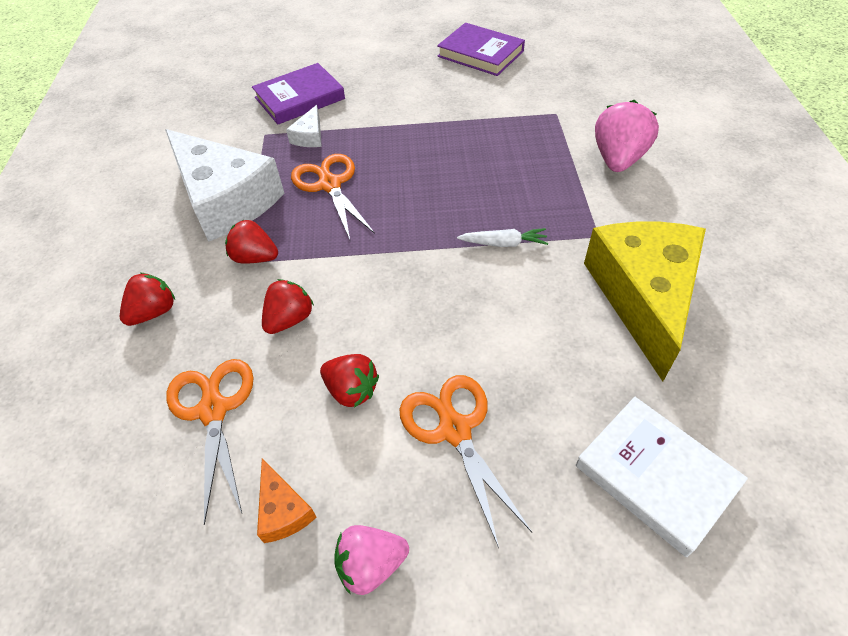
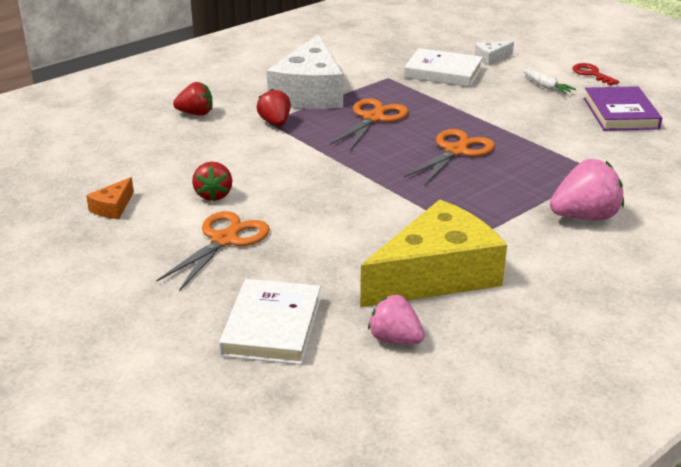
camera: 50 degrees right, 20 degrees down
(213, 410) = (151, 160): orange scissors -> orange scissors (456, 151)
(290, 319) = (242, 154): red strawberry -> none
(299, 98) = (443, 72): purple book -> white book
(310, 136) = (410, 92): white cheese -> white cheese (491, 58)
(371, 565) = (107, 247): pink strawberry -> pink strawberry (395, 339)
(403, 31) = (591, 74): none -> red key
(503, 243) = (410, 200): white carrot -> white carrot (546, 87)

